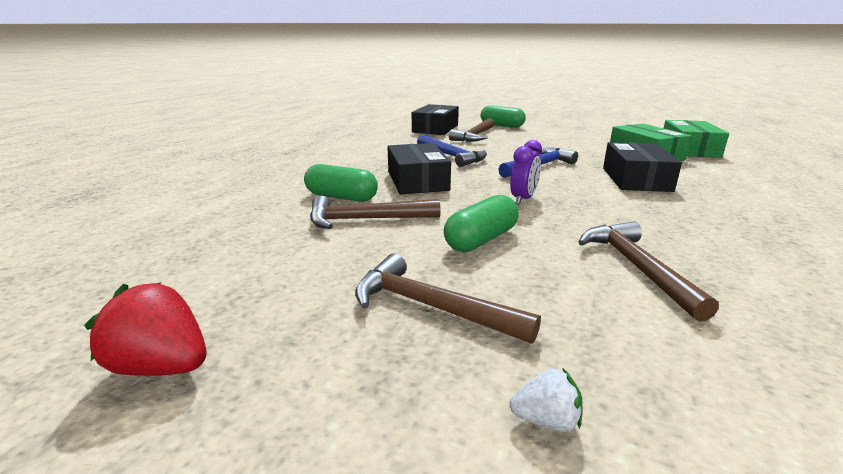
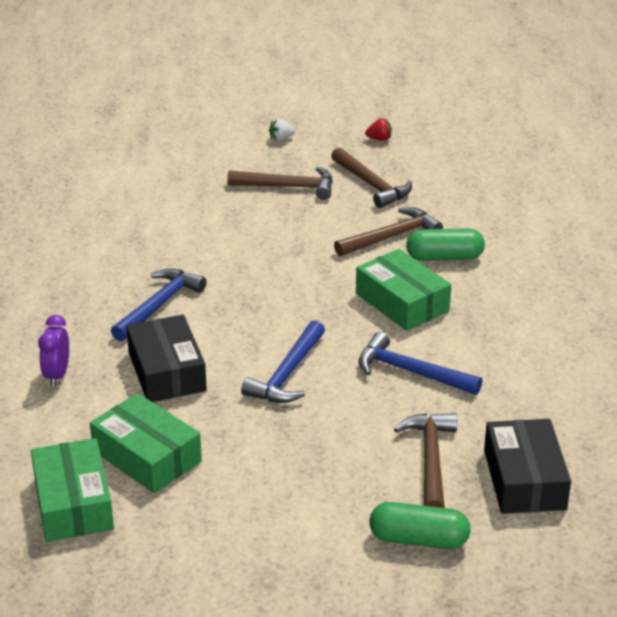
camera: 155 degrees right, 10 degrees up
(162, 366) = (379, 139): red strawberry -> red strawberry, size x0.56
(417, 181) = (402, 302): black box -> green box
(481, 239) = (289, 239): green capsule -> none
(523, 199) = (278, 298): purple clock -> purple clock (57, 375)
(546, 420) = (215, 160): white strawberry -> white strawberry (281, 139)
(636, 267) = (176, 241): brown hammer -> brown hammer (371, 185)
(650, 214) = (159, 305): none -> blue hammer

